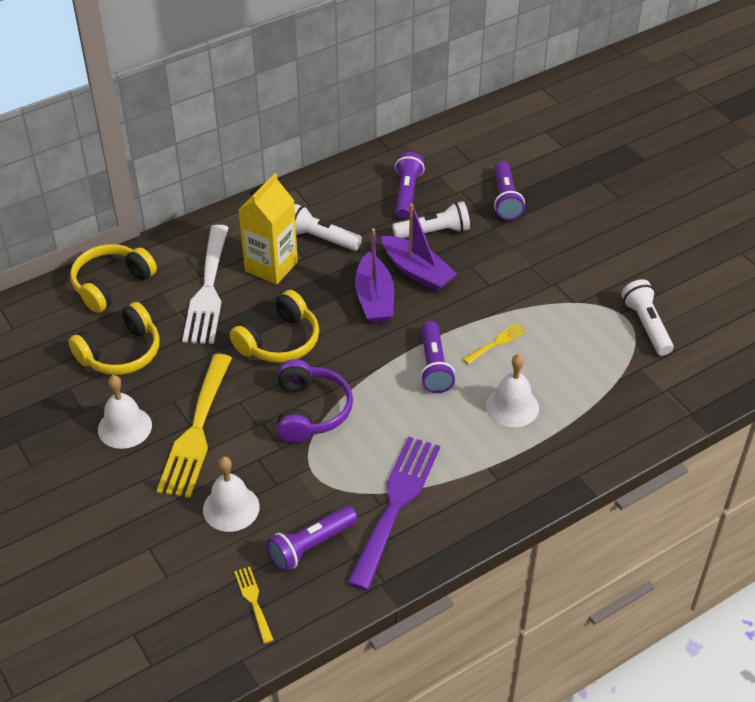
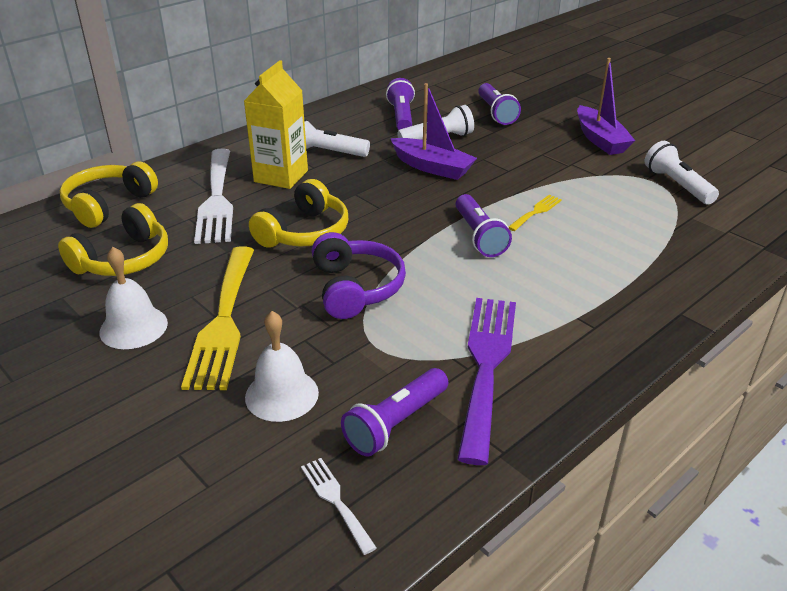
camera: 10 degrees left, 10 degrees down
(253, 601) = (335, 500): yellow fork -> white fork
(374, 299) = (396, 190): purple boat -> purple boat (600, 140)
(512, 406) = (578, 260): white bell -> none

